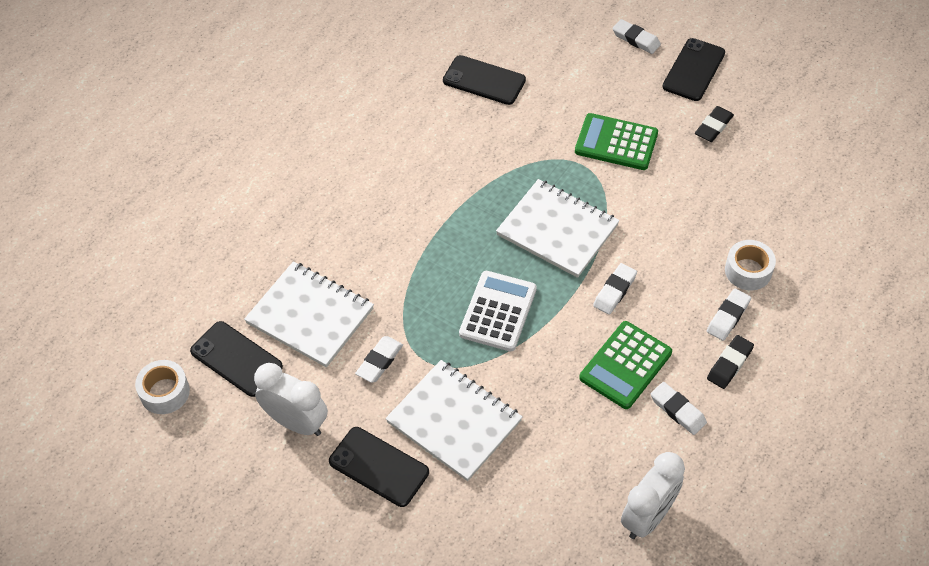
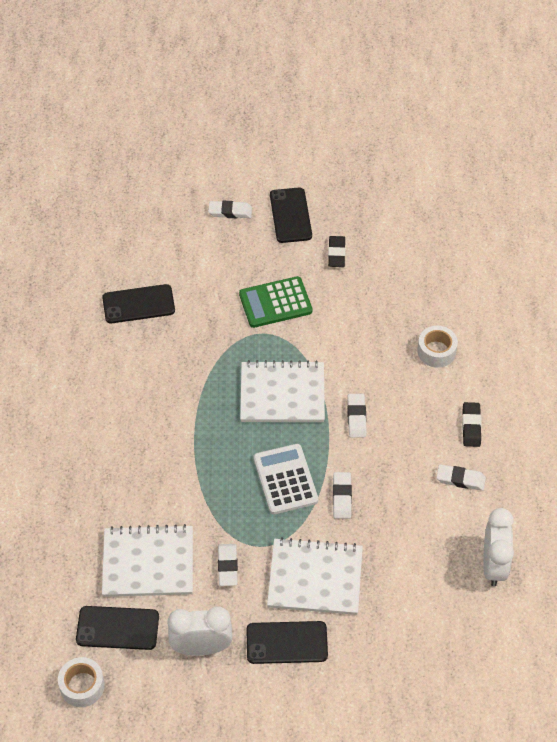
camera: 35 degrees left, 0 degrees up
(625, 365) = (403, 468): green calculator -> none
(728, 317) = (446, 393): white eraser -> white eraser (342, 497)

